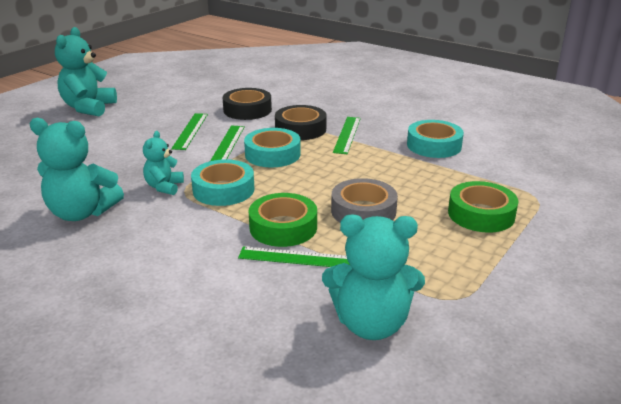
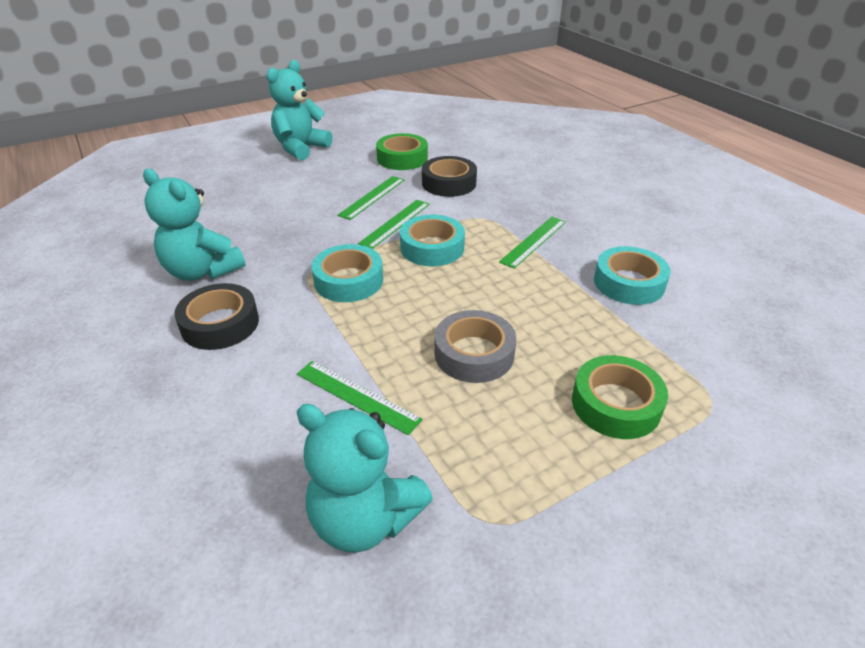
camera: 25 degrees right, 10 degrees up
(164, 187) = (296, 261): turquoise teddy bear -> none
(283, 227) = (371, 348): green tape -> green tape (402, 158)
(300, 129) = (487, 221): black tape -> black tape (220, 324)

